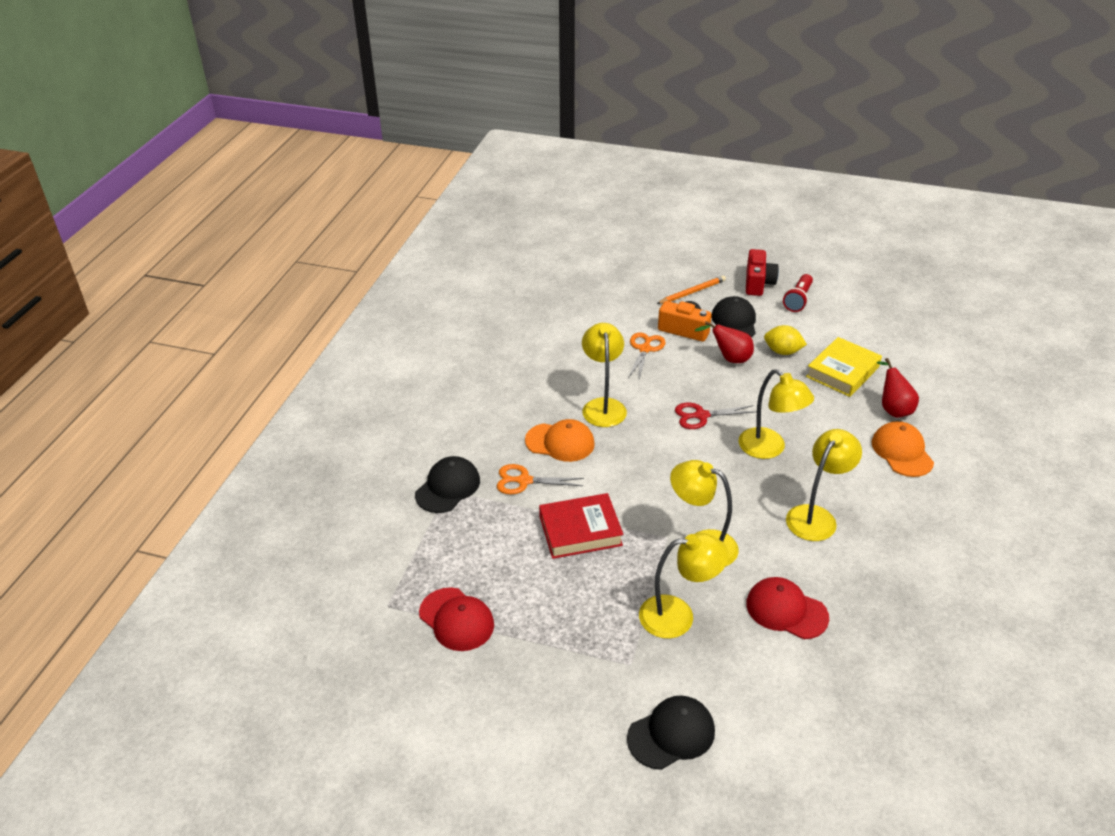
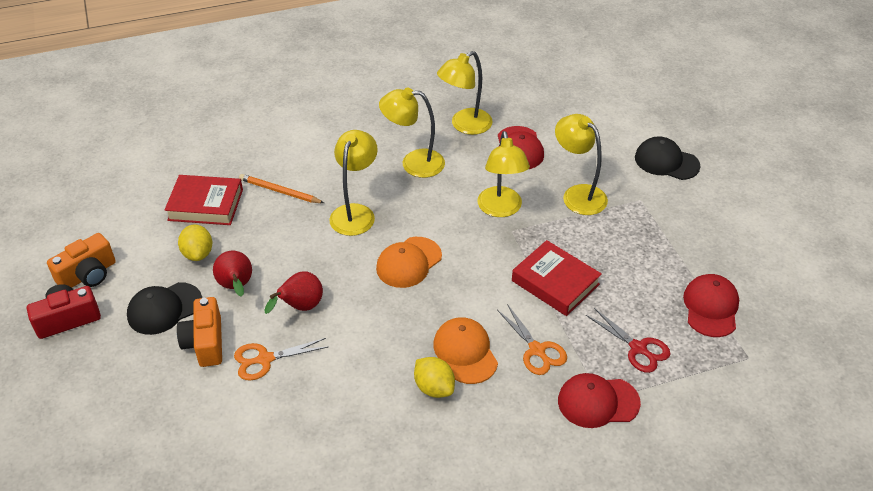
camera: 125 degrees left, 5 degrees up
(448, 487) = (598, 402): black cap -> red cap
(544, 413) = (434, 388): none -> yellow lemon
(603, 406) = (386, 347): yellow lamp -> yellow lamp (465, 125)
(692, 292) = (119, 369): orange pencil -> orange pencil (279, 191)
(701, 416) = (344, 271): red scissors -> red scissors (638, 348)
(798, 300) = (88, 275): red flashlight -> orange camera
(842, 372) = (205, 205): yellow book -> red book
(893, 409) = (242, 161): red pear -> red pear (300, 307)
(902, 452) = (298, 142): orange cap -> orange cap (408, 262)

